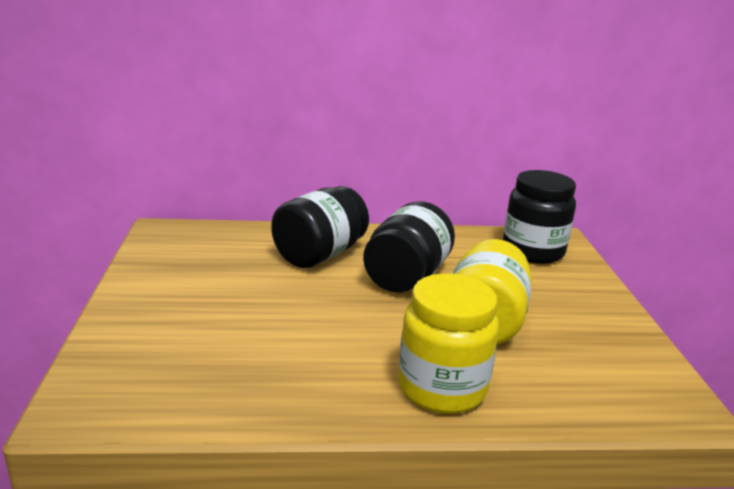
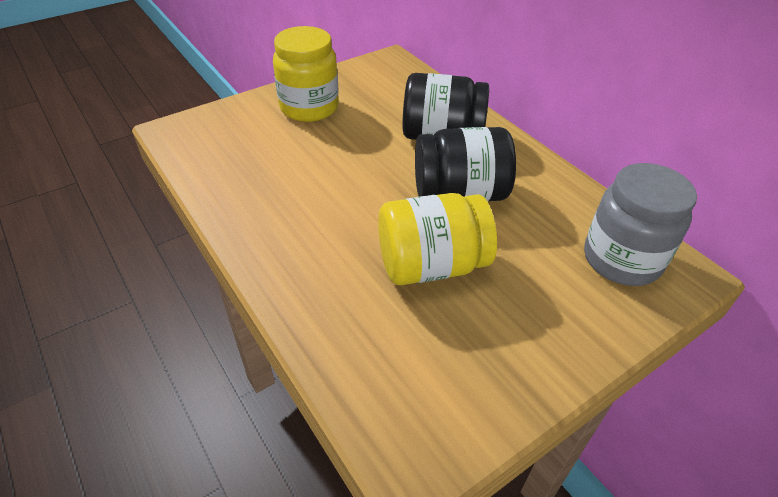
camera: 60 degrees right, 20 degrees up
(442, 388) = (308, 270): yellow jar -> yellow jar (309, 107)
(533, 251) = (621, 260): black jar -> grey jar

